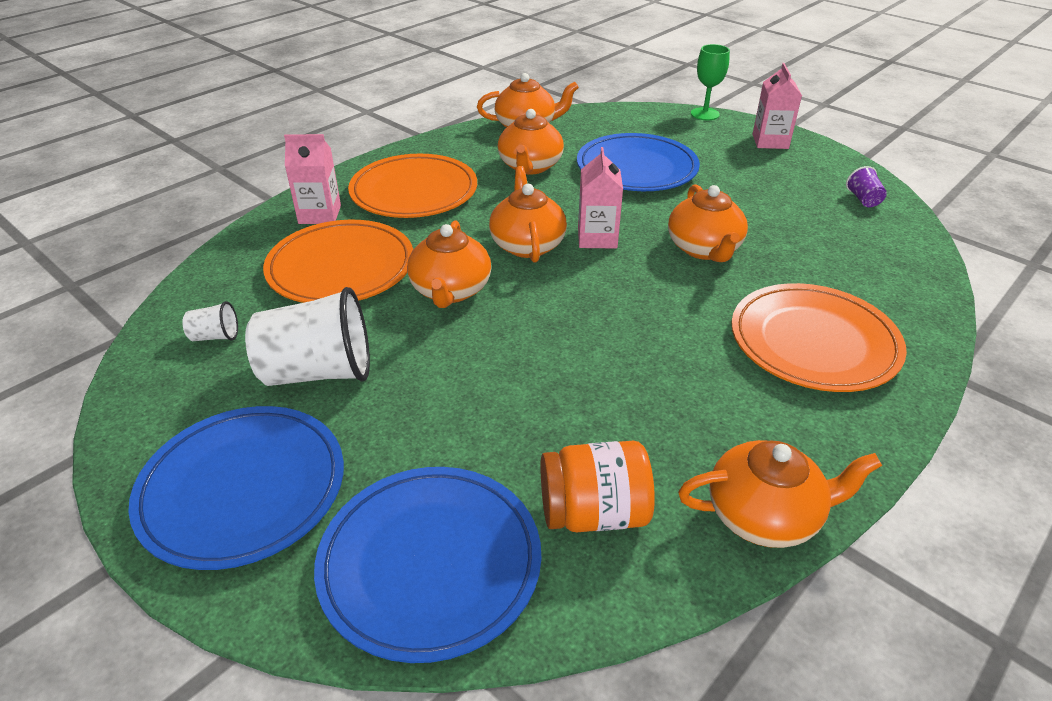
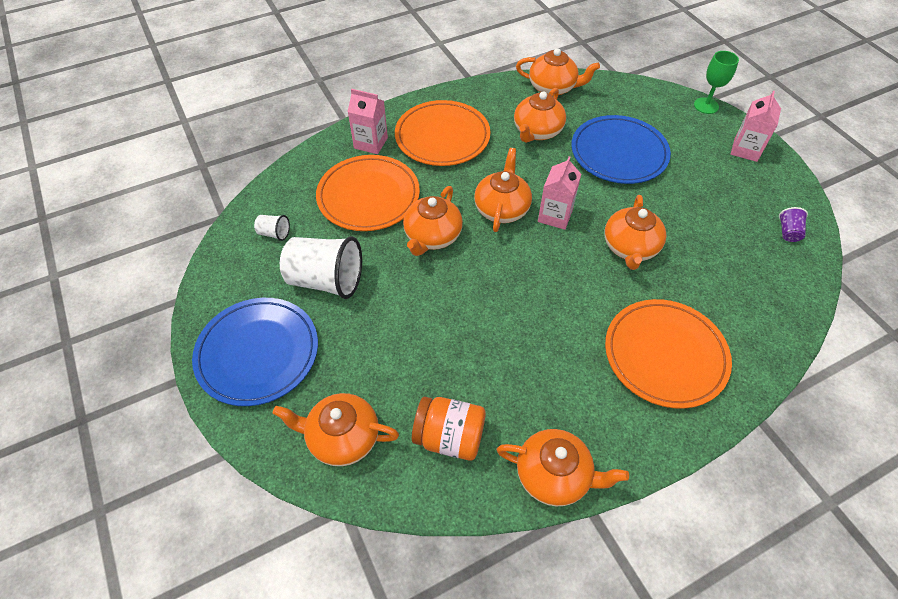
camera: 20 degrees right, 15 degrees up
(430, 563) = (342, 437): blue plate -> orange teapot

